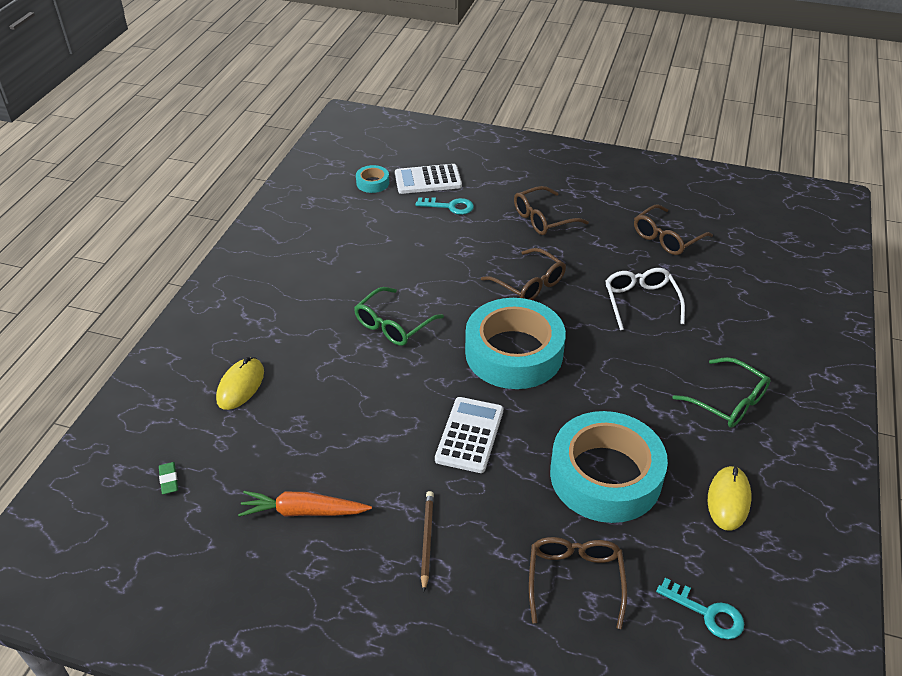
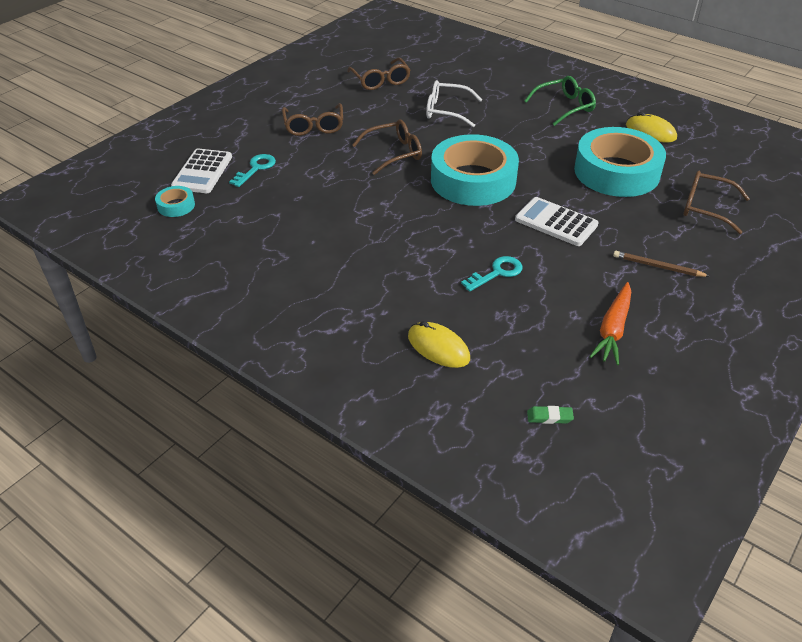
camera: 70 degrees left, 0 degrees up
(393, 325) = (404, 235): green glasses -> none
(707, 613) = (738, 165): turquoise key -> turquoise key (497, 273)

